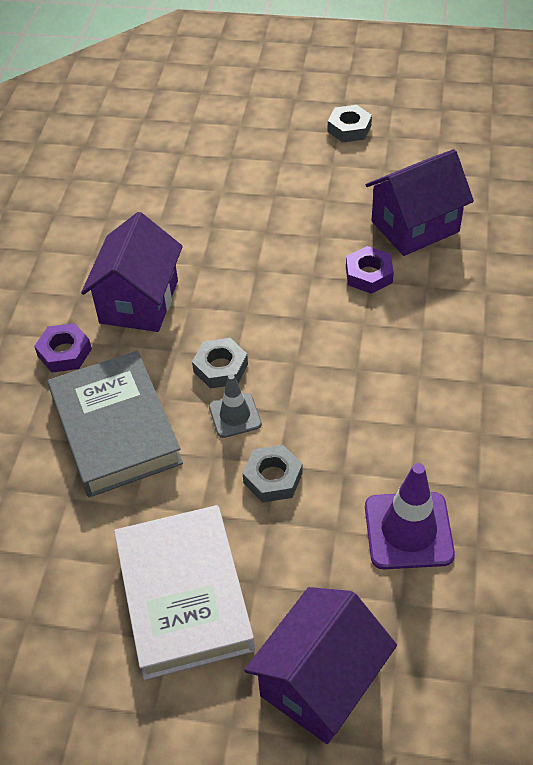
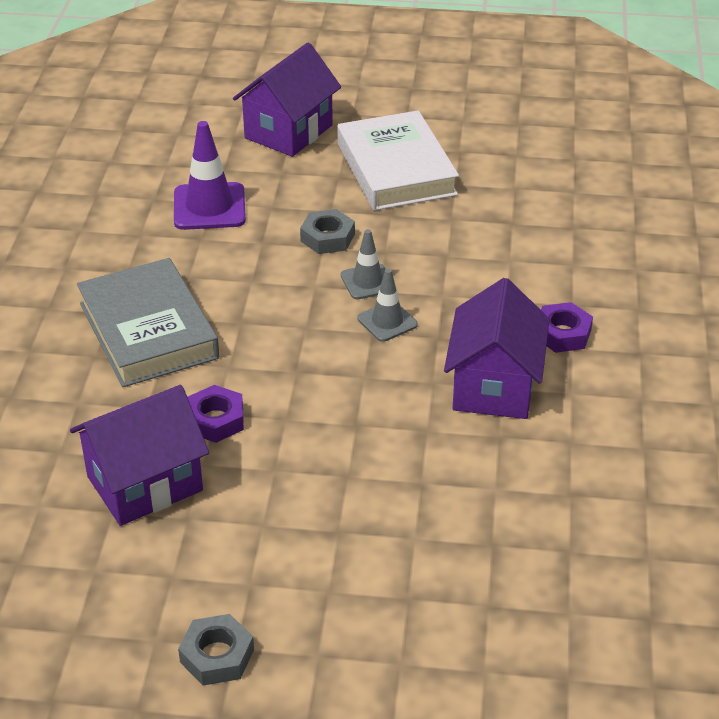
camera: 175 degrees right, 10 degrees down
(116, 429) = (484, 270): grey book -> grey book (148, 331)
(220, 368) = (387, 321): grey nut -> grey traffic cone

